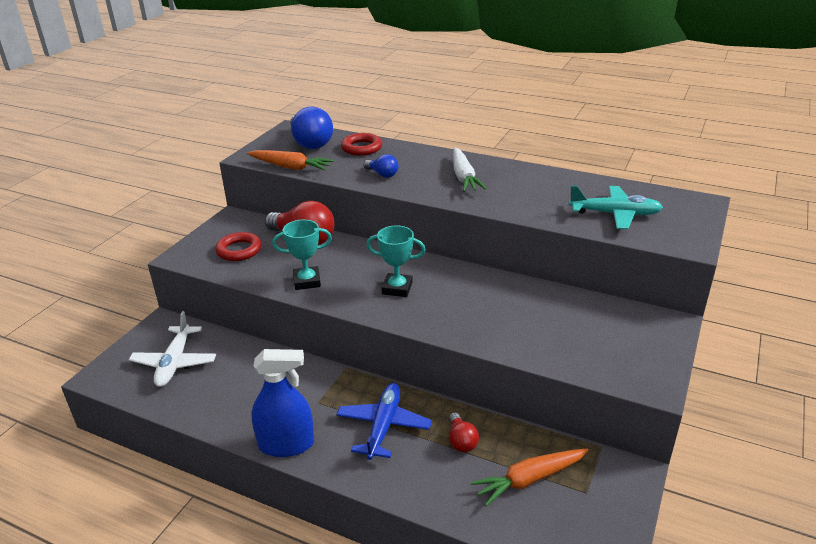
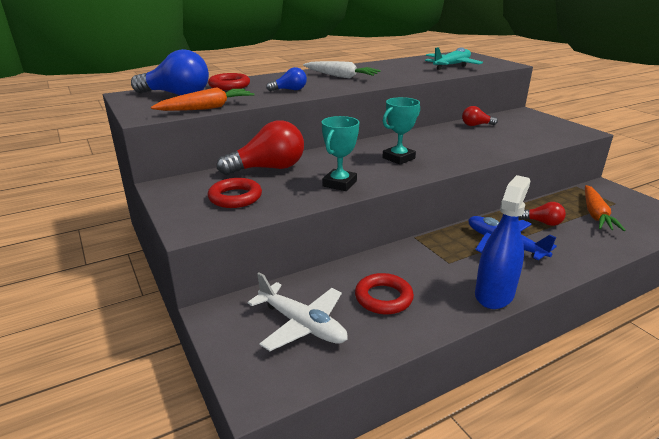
camera: 55 degrees left, 5 degrees down
(234, 386) = (383, 298): none -> red ring
(561, 301) = (476, 125): none -> red light bulb

